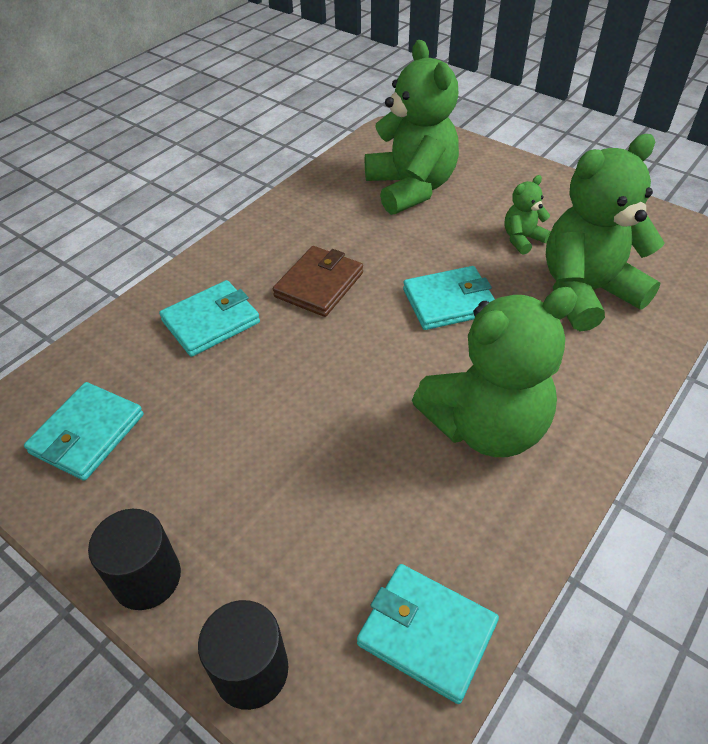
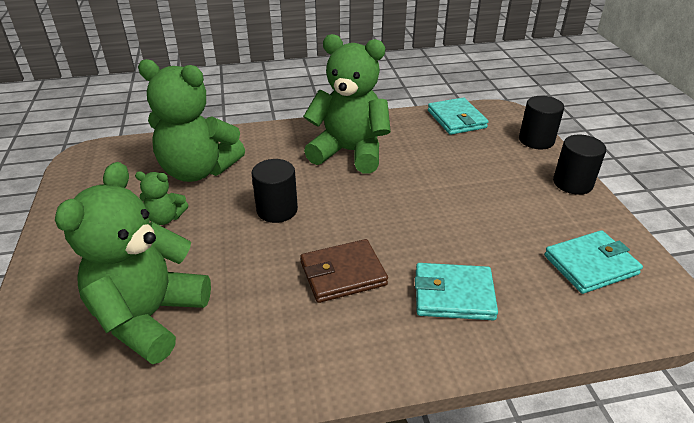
camera: 140 degrees left, 10 degrees down
(449, 302) = (277, 210): turquoise wallet -> black cylinder

